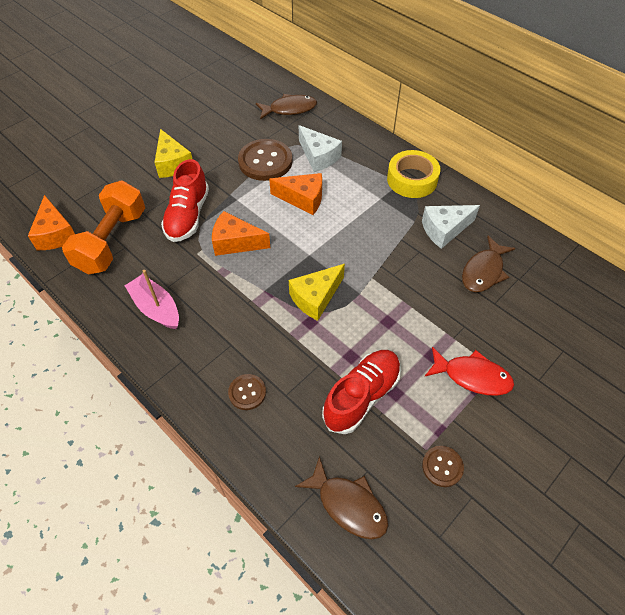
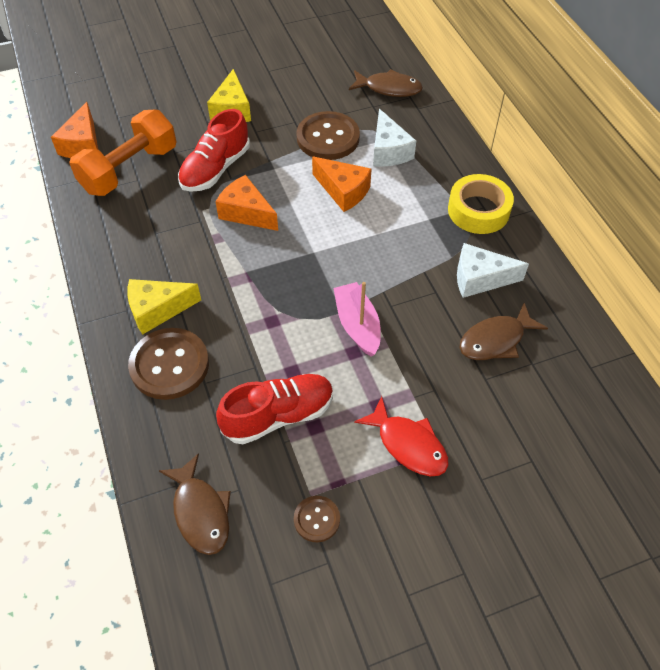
camera: 25 degrees right, 0 degrees up
(156, 308) = (133, 250): pink boat -> pink boat (357, 325)
(247, 392) = (169, 365): brown button -> brown button, size x1.92
(316, 298) = (293, 299): yellow cheese -> yellow cheese (157, 310)

